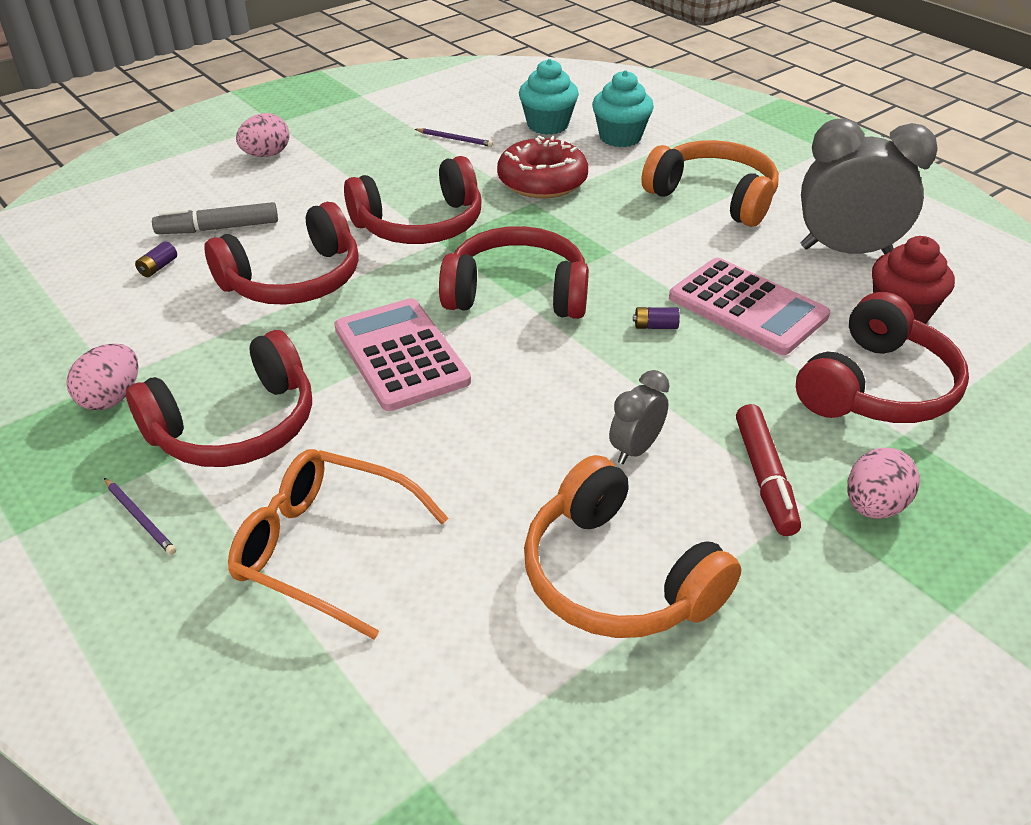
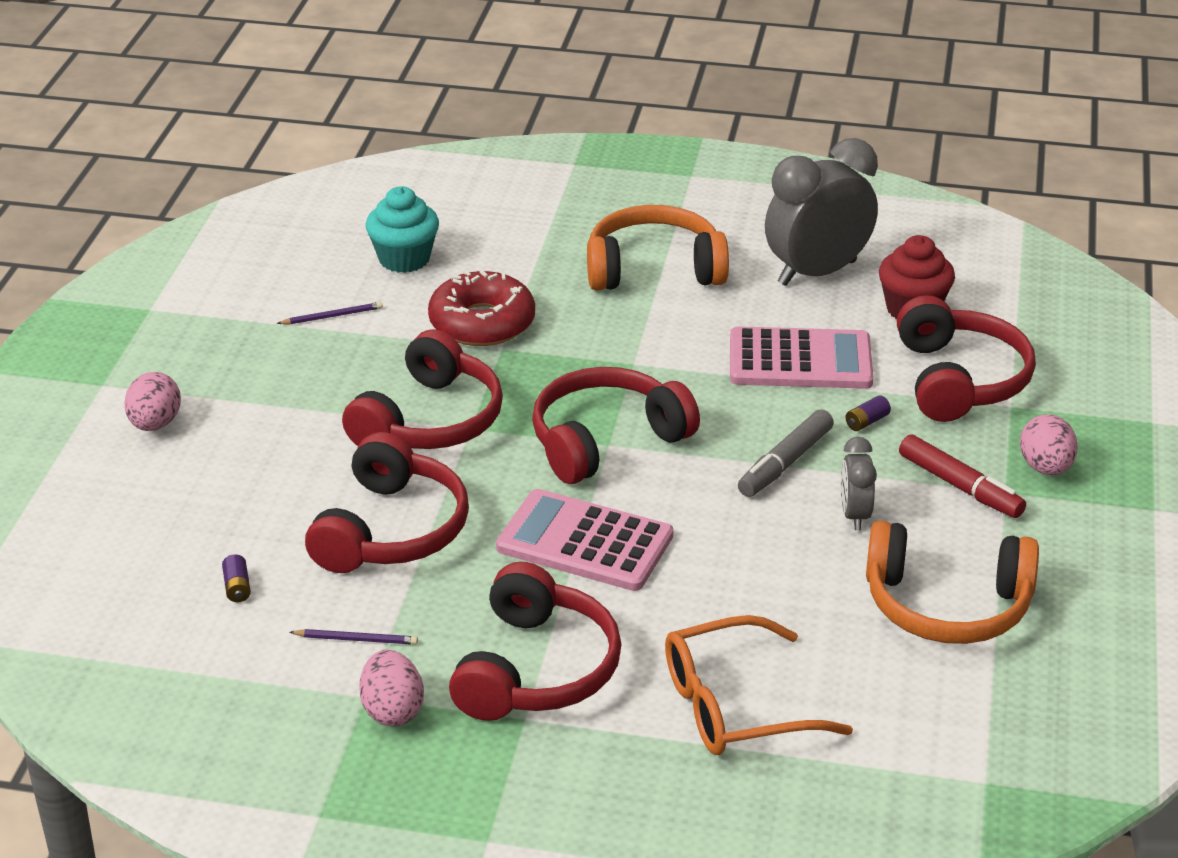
camera: 40 degrees left, 5 degrees down
(140, 518) = (568, 771): purple pencil -> purple pencil (356, 639)
(218, 228) = (234, 522): grey marker -> grey marker (785, 463)
(620, 137) = (493, 242): turquoise cupcake -> none
(655, 326) = (751, 412): purple battery -> purple battery (866, 422)

